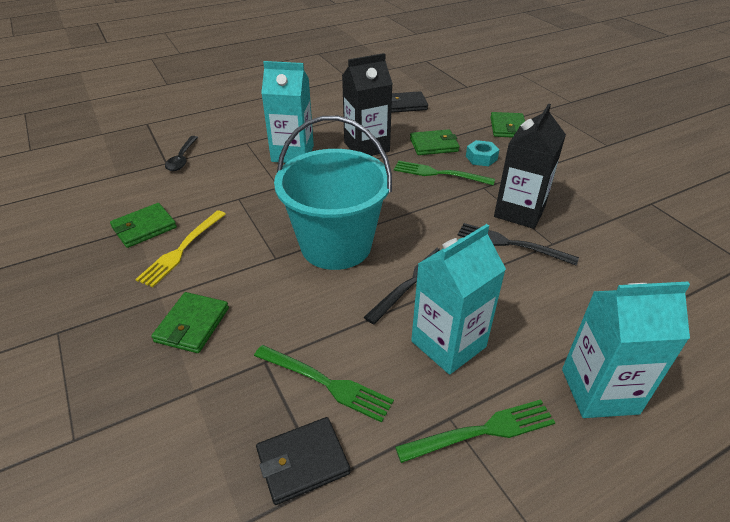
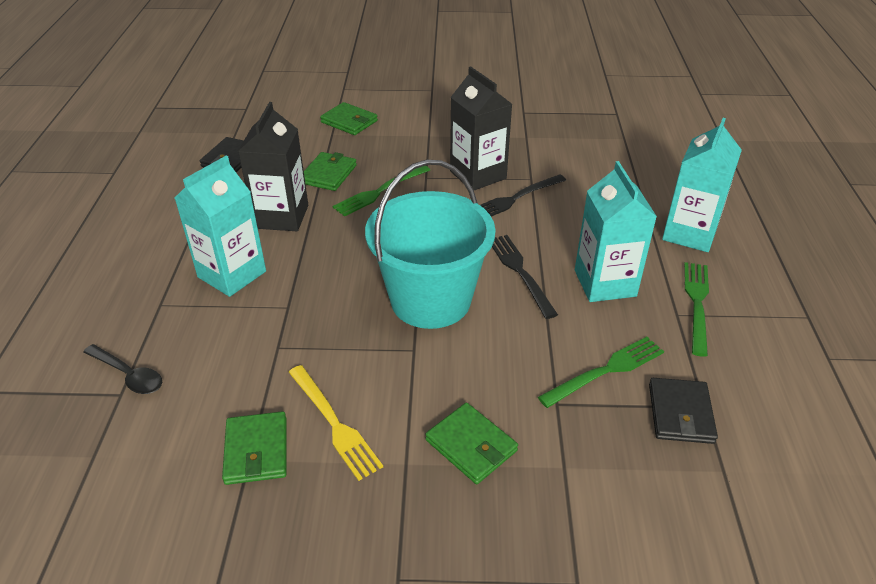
camera: 60 degrees left, 0 degrees up
(481, 158) = (381, 158): turquoise nut -> none

